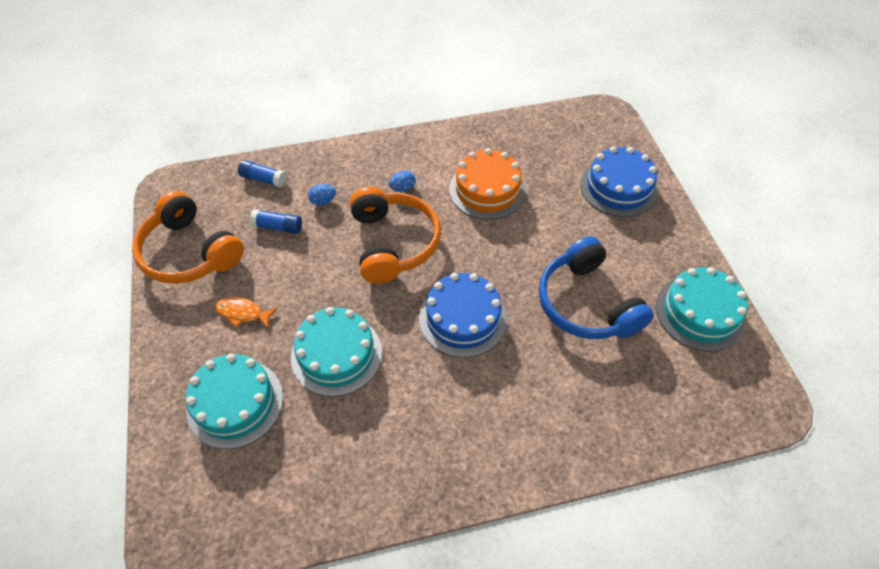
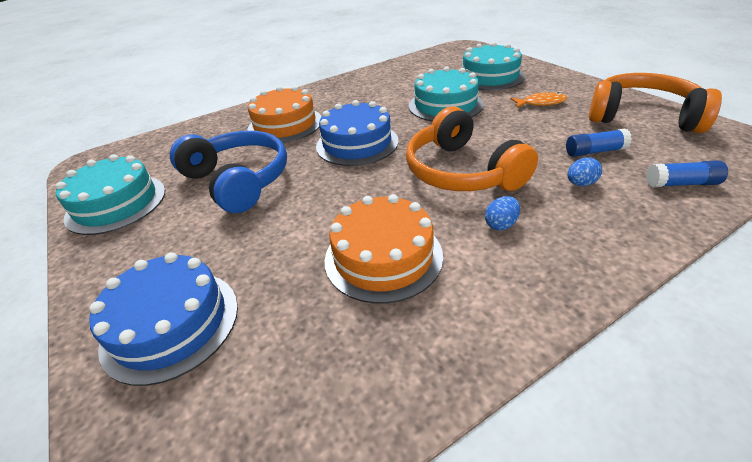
camera: 165 degrees right, 15 degrees down
(533, 393) = (285, 124): none -> orange cake

